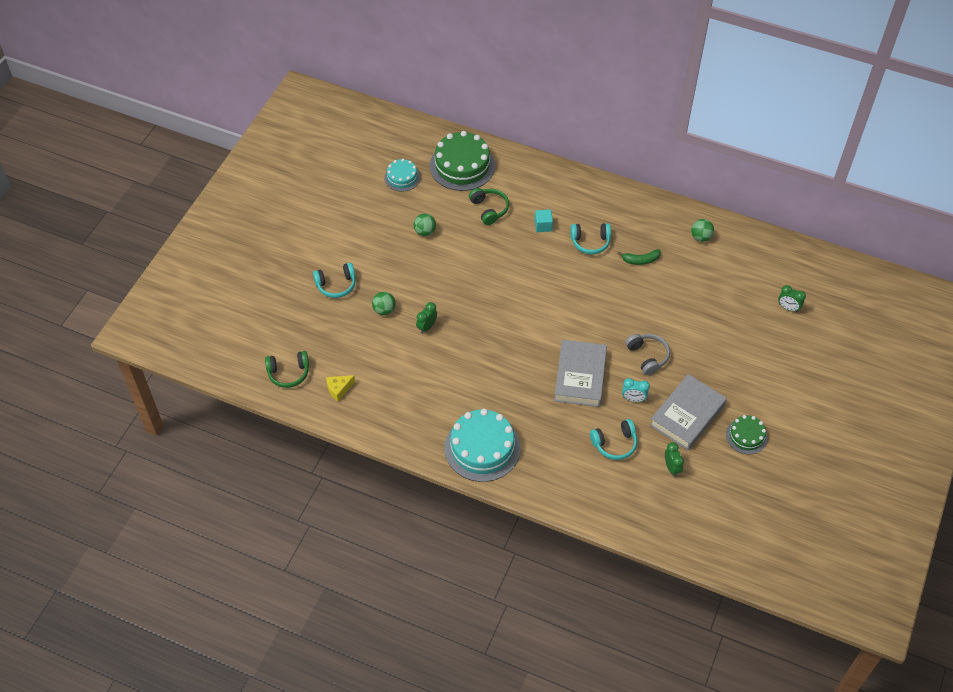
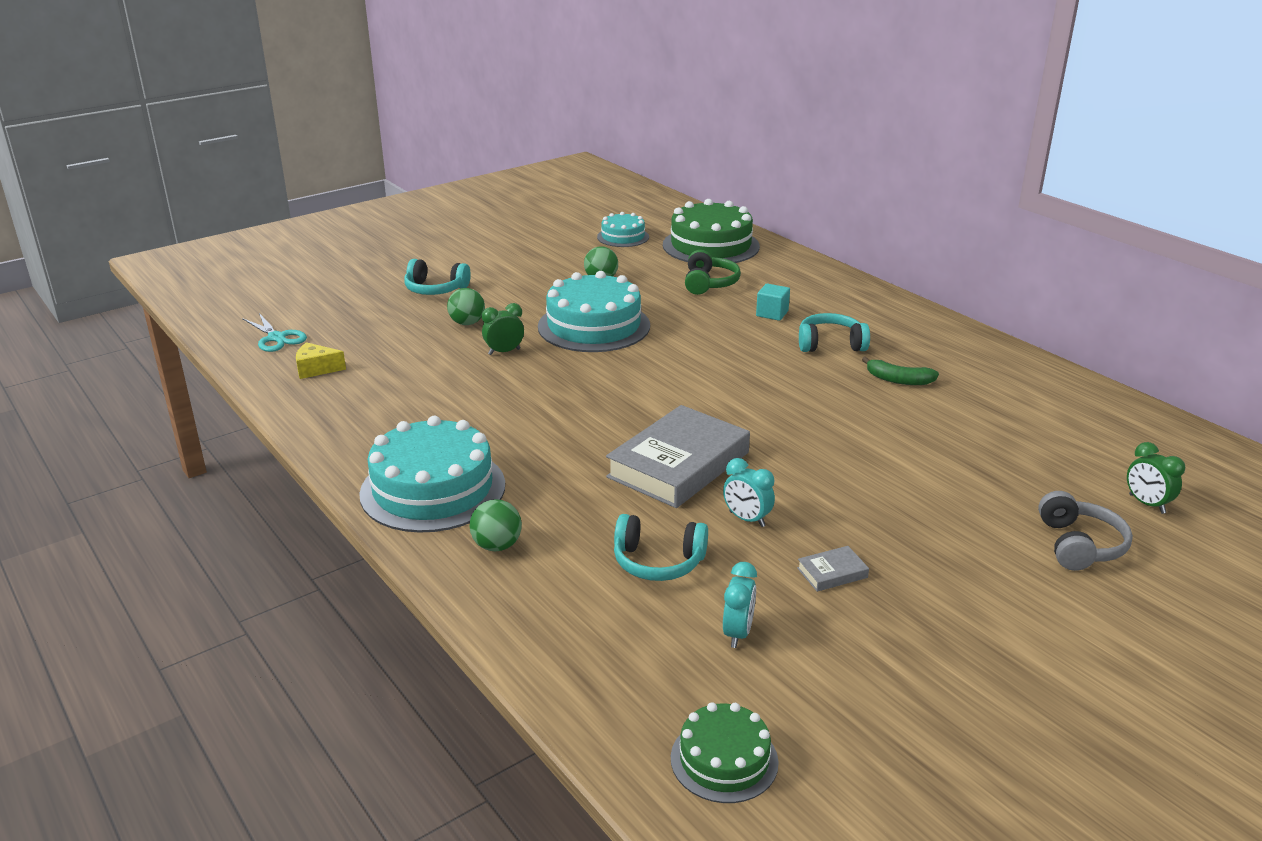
camera: 30 degrees right, 25 degrees down
(288, 373) = (277, 338): green headphones -> turquoise scissors
(456, 281) = (594, 326): none -> turquoise cake
(590, 242) = (830, 344): turquoise headphones -> turquoise headphones turned 150 degrees clockwise
(647, 356) = (819, 479): grey headphones -> grey headphones (1079, 545)
(671, 468) = (737, 633): green clock -> turquoise clock
(687, 415) = (832, 573): grey book -> grey book, size x0.41
(701, 237) = (1025, 385): green ball -> green ball (497, 546)
(746, 436) = (936, 645): green cake -> green cake (724, 760)

